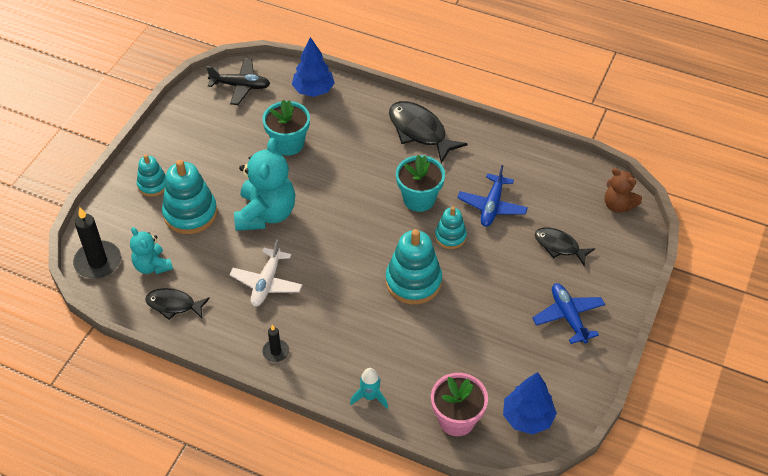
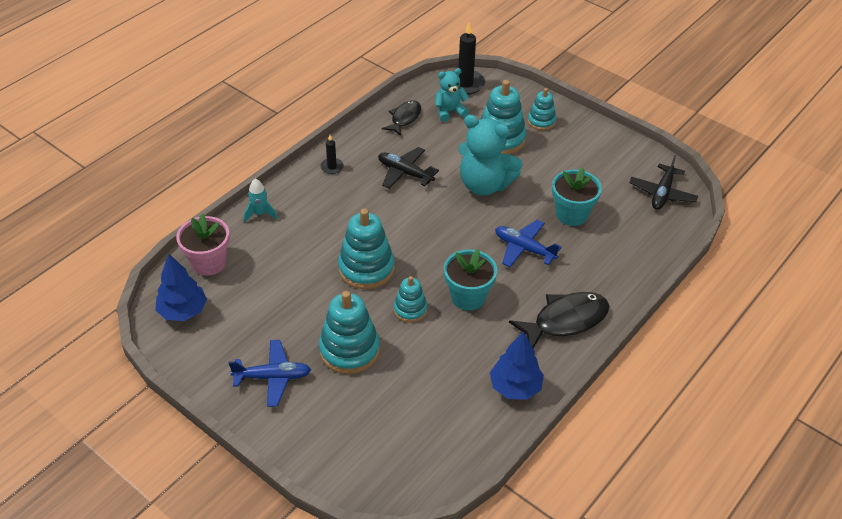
camera: 105 degrees right, 5 degrees down
(266, 283) = (405, 173): white plane -> black plane
(313, 90) = (646, 246): blue tree -> blue tree (515, 387)
(492, 206) = (438, 355): blue plane -> blue plane (524, 248)
(514, 269) = (349, 350): none -> turquoise stacking toy
(559, 246) = (363, 398): black fish -> none
(618, 205) = (400, 477): brown teddy bear -> none

